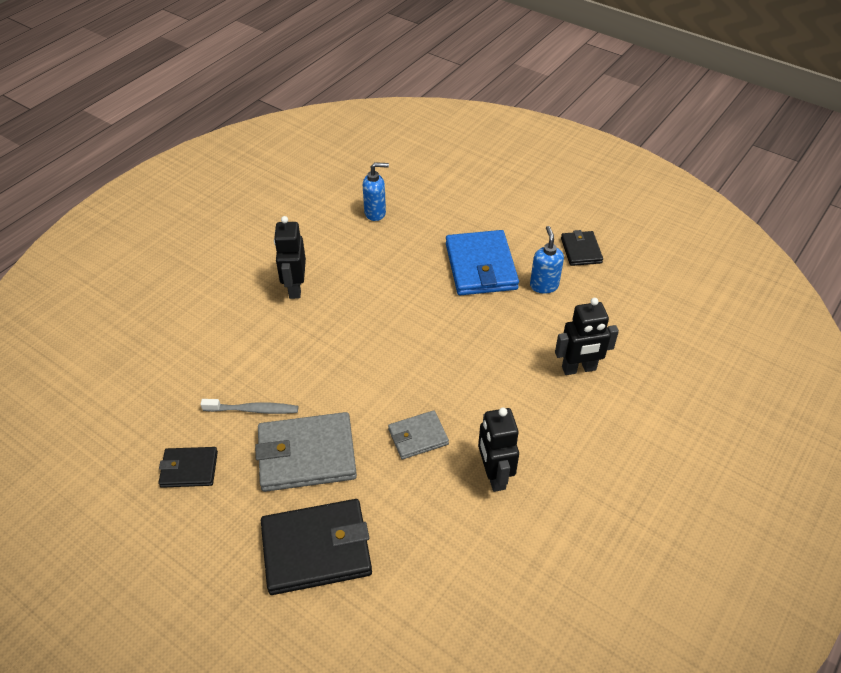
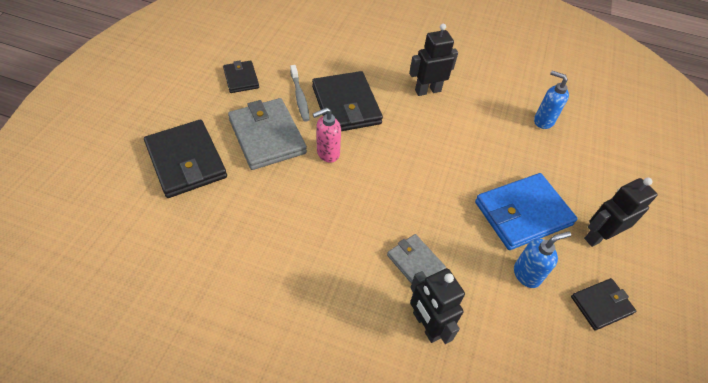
camera: 70 degrees right, 5 degrees up
(286, 367) = (346, 105): none -> black wallet
(355, 400) = (327, 153): none -> pink soap dispenser
(375, 213) = (543, 121): blue soap dispenser -> blue soap dispenser turned 150 degrees clockwise
(418, 436) = (302, 203): grey wallet -> grey wallet (415, 262)
(494, 475) = (275, 267): black robot -> black robot (598, 236)

